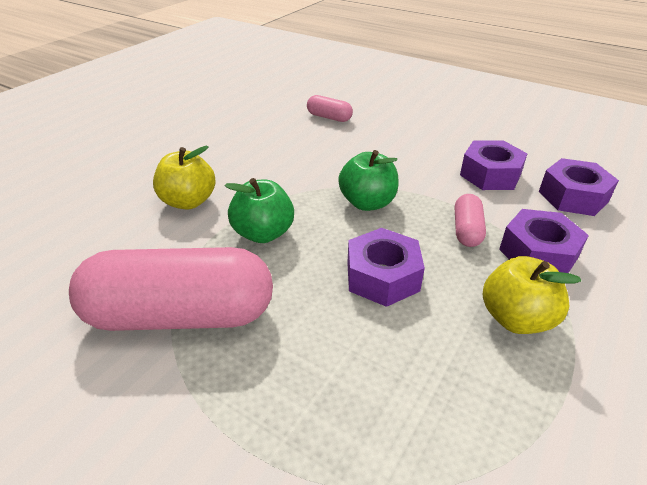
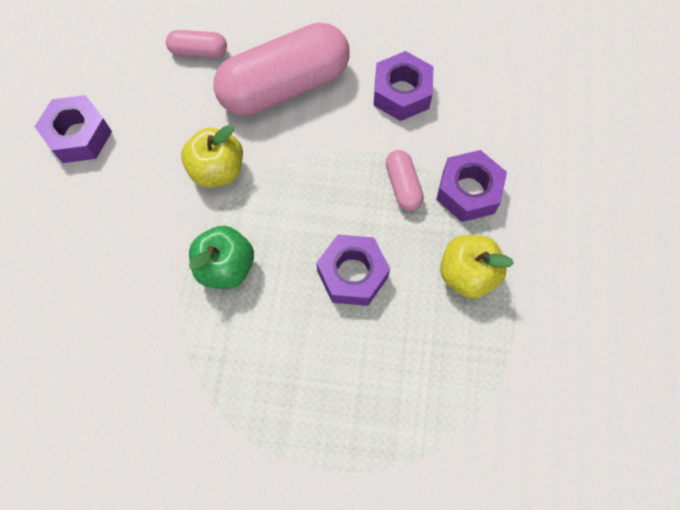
camera: 25 degrees left, 30 degrees up
(181, 315) = (210, 388): pink capsule -> pink capsule (284, 86)
(188, 201) = (127, 254): yellow apple -> yellow apple (217, 170)
(367, 203) = (302, 184): green apple -> none
(573, 196) = (482, 98): purple nut -> purple nut (79, 136)

